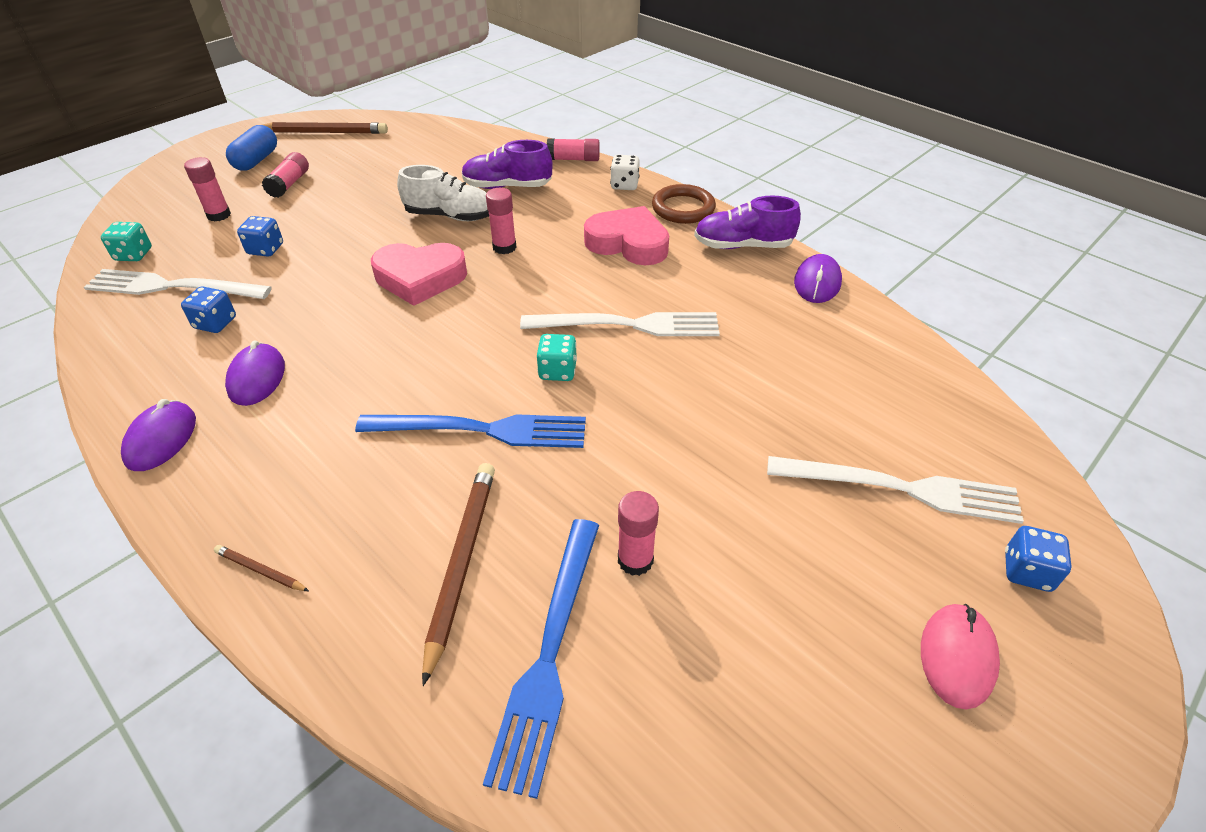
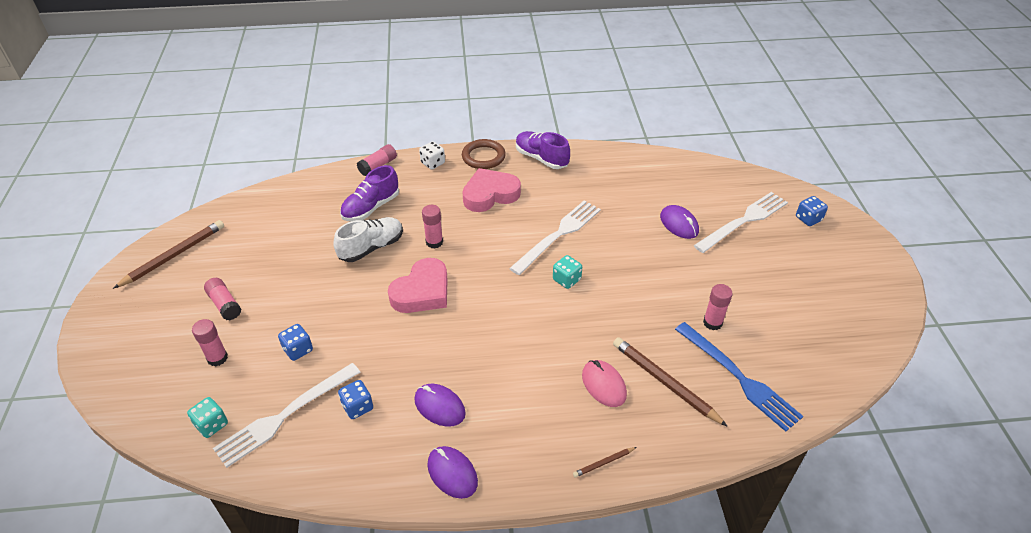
camera: 50 degrees left, 0 degrees up
(256, 160) = (163, 308): blue capsule -> none
(481, 430) = (582, 331): blue fork -> none
(742, 246) = (541, 158): purple shoe -> purple shoe turned 90 degrees clockwise
(817, 283) = (597, 155): purple mouse -> purple mouse (679, 224)
(957, 657) = (828, 263): pink mouse -> pink mouse (604, 385)

